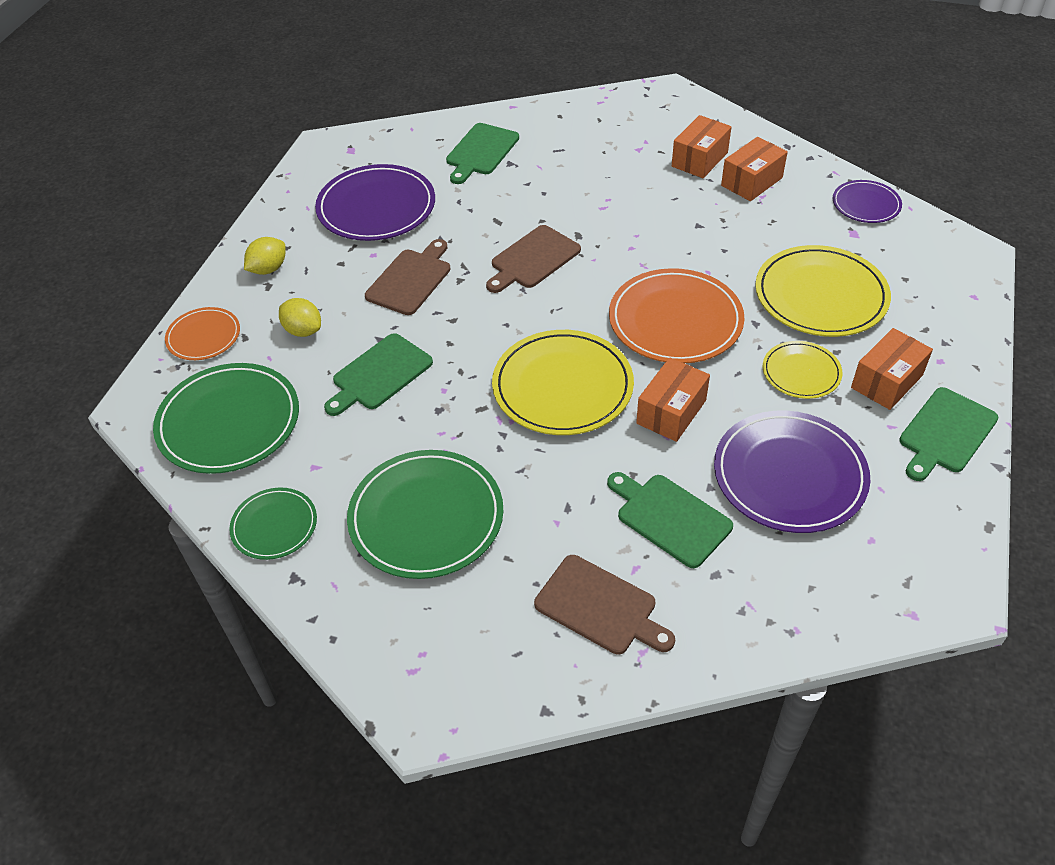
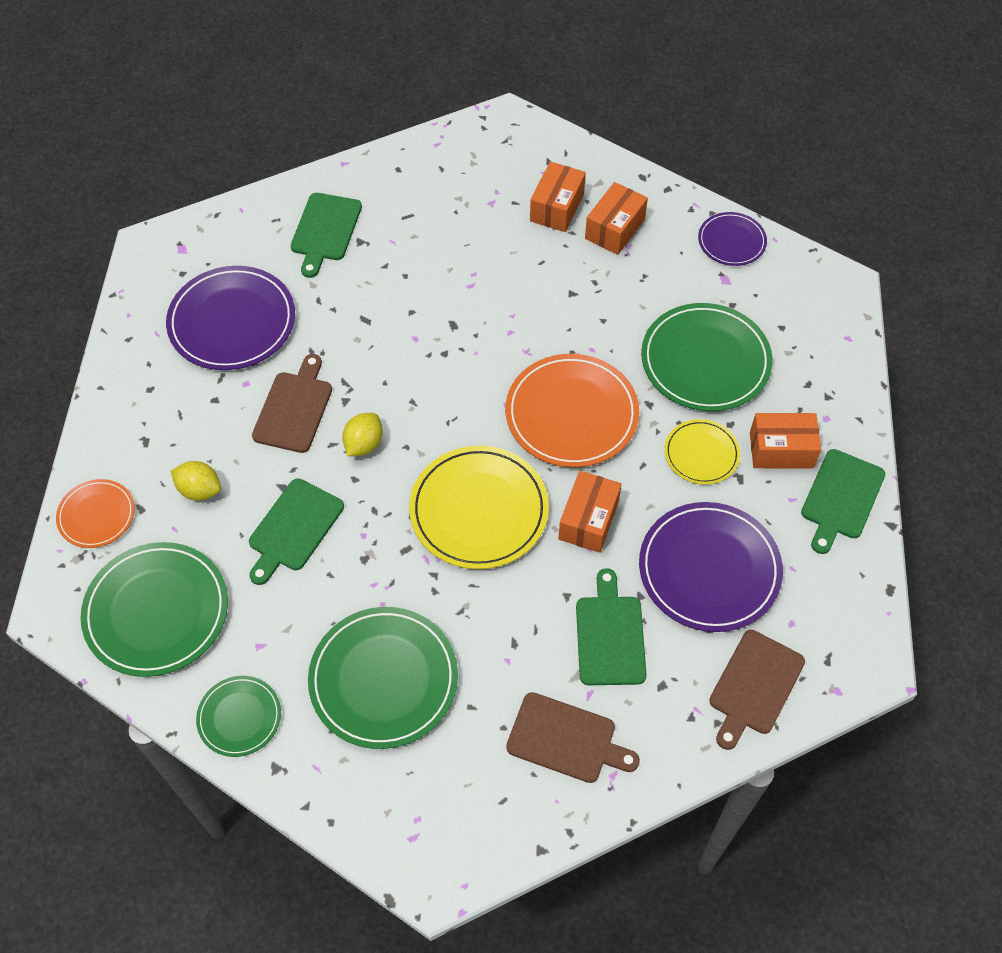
camera: 15 degrees left, 10 degrees up
(268, 269) = (139, 420): yellow lemon -> yellow lemon (364, 444)
(533, 259) = (414, 362): brown cutting board -> brown cutting board (754, 686)
(670, 518) = (610, 635): green cutting board -> green cutting board turned 60 degrees clockwise
(820, 295) = (705, 360): yellow plate -> green plate
(887, 381) = (781, 450): orange box -> orange box turned 60 degrees clockwise

